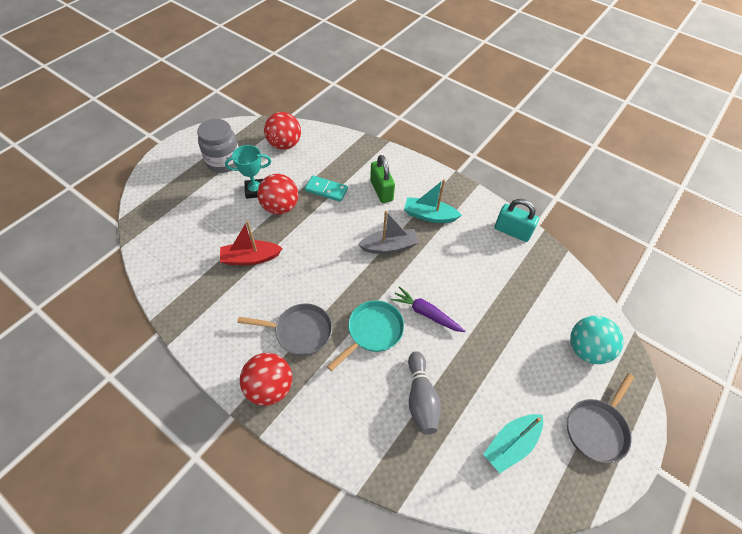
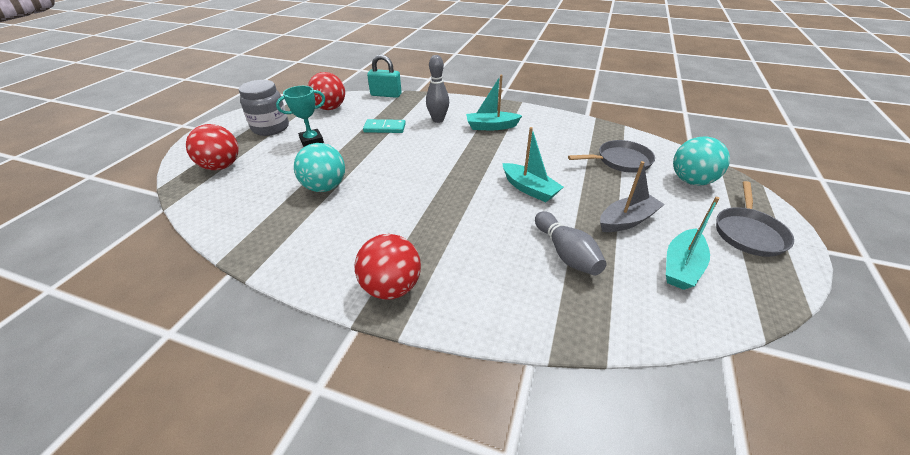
camera: 15 degrees left, 15 degrees down
(250, 258) = (325, 187): red boat -> turquoise ball
(280, 207) = (343, 147): red ball -> red ball (221, 166)
(299, 331) = (405, 231): grey pan -> grey pan (620, 161)
(372, 332) = (484, 214): turquoise pan -> none
(381, 191) = (438, 120): green padlock -> grey bowling pin
(389, 246) = (466, 152): grey boat -> grey boat (627, 220)
(426, 313) = (529, 189): purple carrot -> turquoise boat
(512, 231) = (570, 123): turquoise padlock -> turquoise padlock (386, 95)

